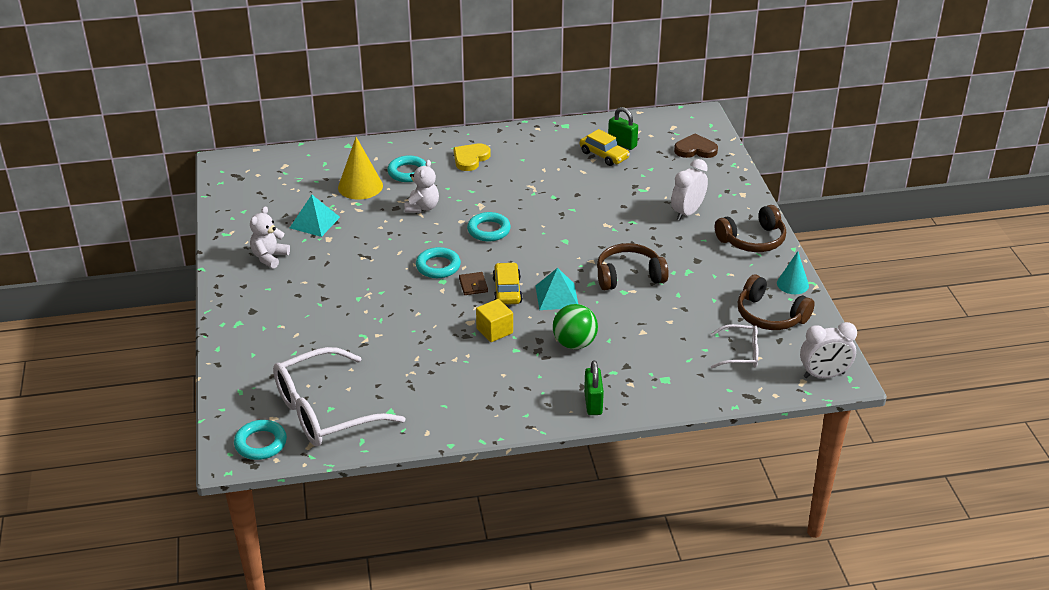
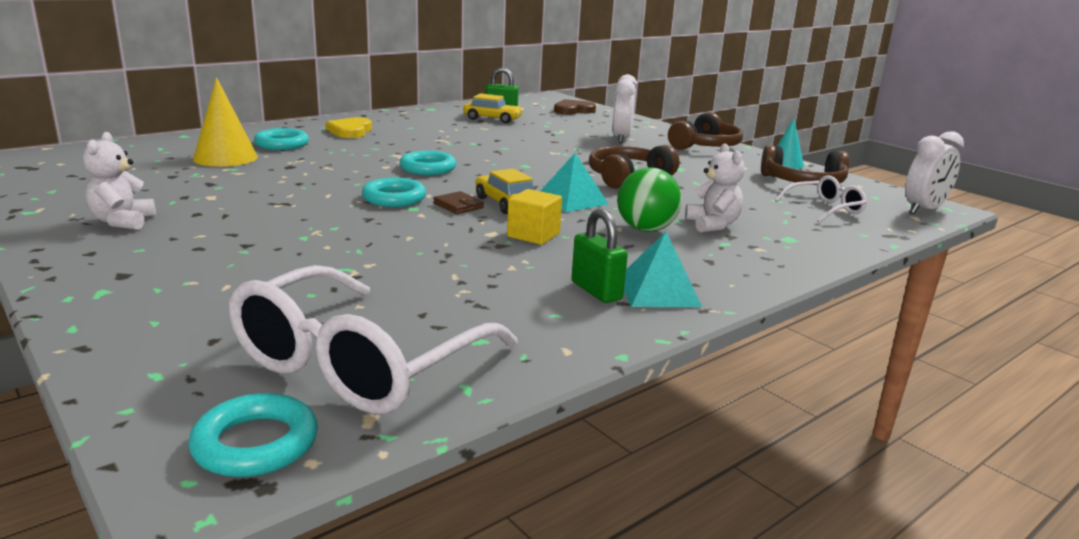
camera: 30 degrees left, 15 degrees down
(315, 222) = (179, 187): turquoise pyramid -> turquoise pyramid (658, 291)
(422, 207) = (325, 163): white teddy bear -> white teddy bear (712, 225)
(593, 403) = (746, 272): green padlock -> green padlock (596, 291)

